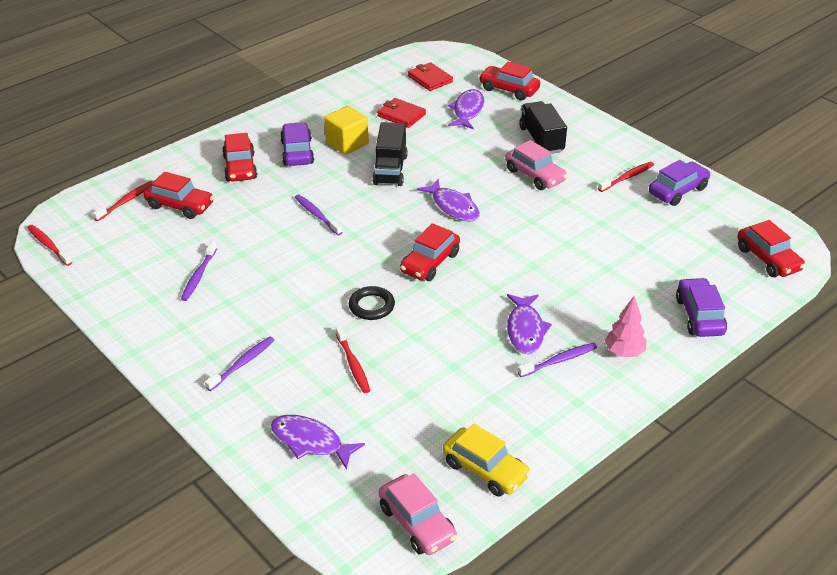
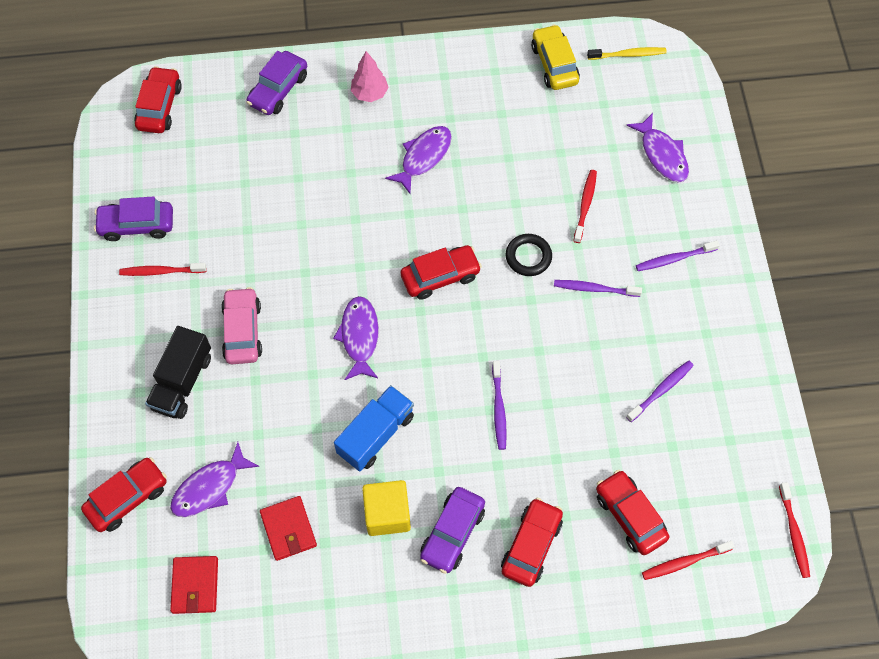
camera: 145 degrees left, 25 degrees up
(390, 170) = (376, 434): black truck -> blue truck
(417, 523) = (628, 55): pink car -> yellow toothbrush
(509, 89) = (127, 498): red car -> red car turned 105 degrees counterclockwise
(559, 360) = (424, 115): purple toothbrush -> purple toothbrush (594, 289)

